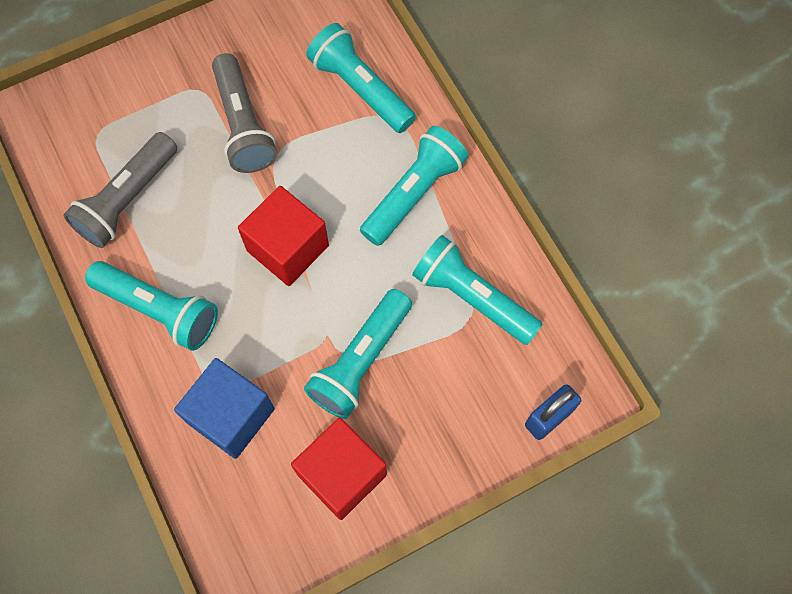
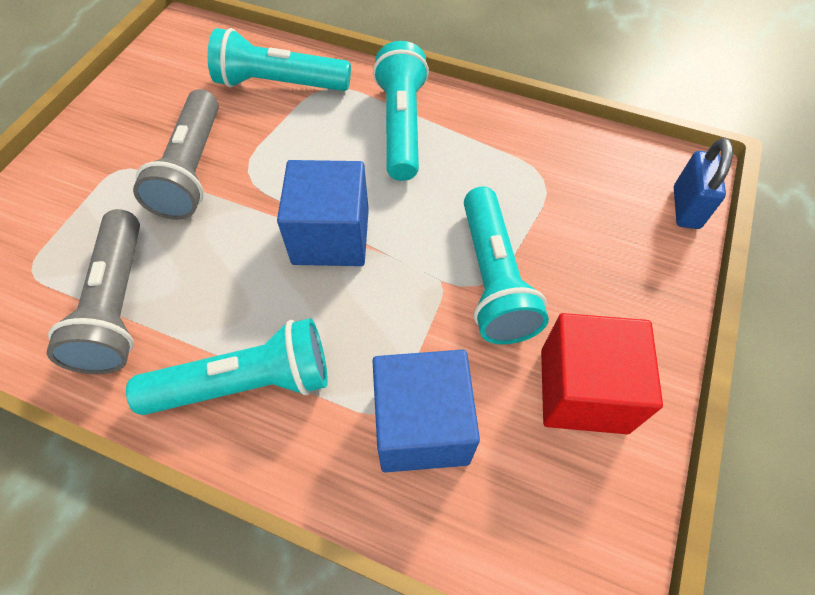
camera: 40 degrees left, 10 degrees down
(243, 125) = (192, 169): grey flashlight -> grey flashlight turned 60 degrees clockwise
(287, 248) = (331, 236): red cube -> blue cube
(472, 297) = (529, 165): turquoise flashlight -> none

